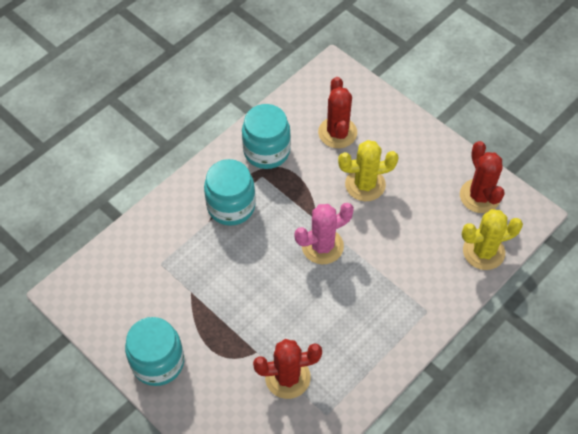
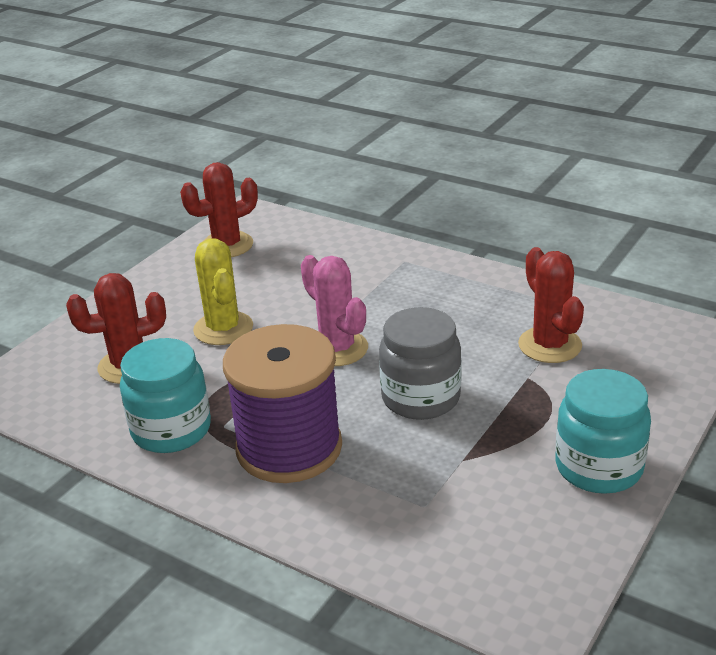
camera: 100 degrees left, 25 degrees down
(231, 206) = (289, 448): turquoise jar -> purple spool
(255, 283) = (420, 398): none -> grey jar
(483, 252) = (308, 235): yellow cactus -> none

